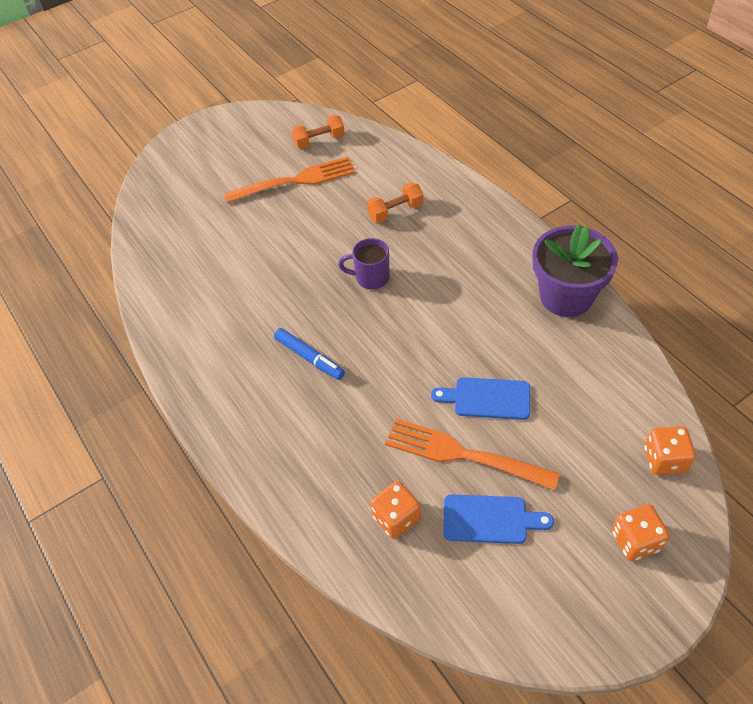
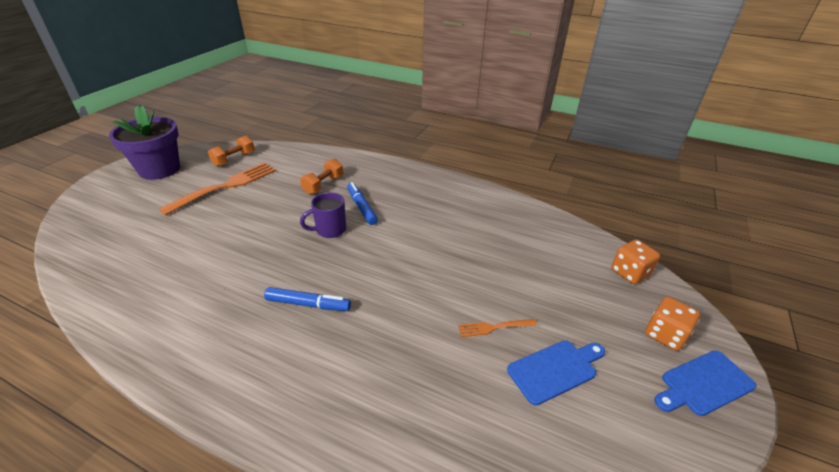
camera: 35 degrees left, 15 degrees down
(396, 518) = (478, 408): orange dice -> none
(419, 258) = (361, 207): none -> blue marker
(463, 454) = (494, 327): orange fork -> orange fork, size x0.48
(487, 398) = (480, 280): blue cutting board -> blue cutting board (704, 384)
(566, 296) = (483, 200): purple flower pot -> purple flower pot (159, 169)

